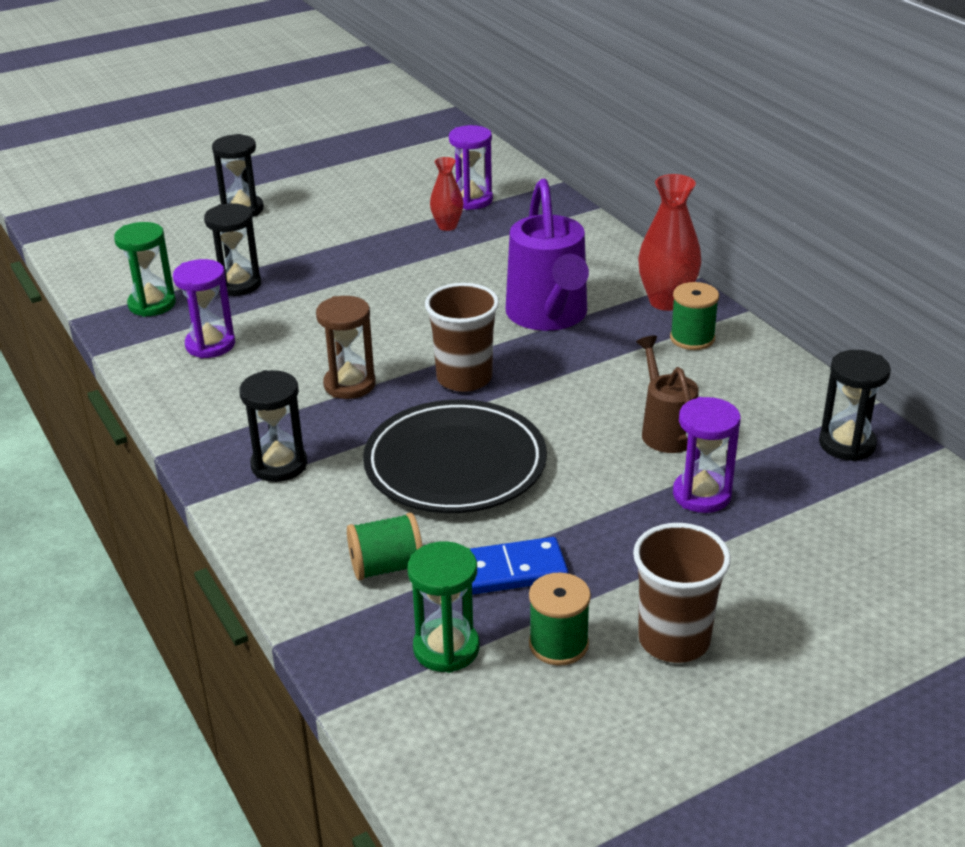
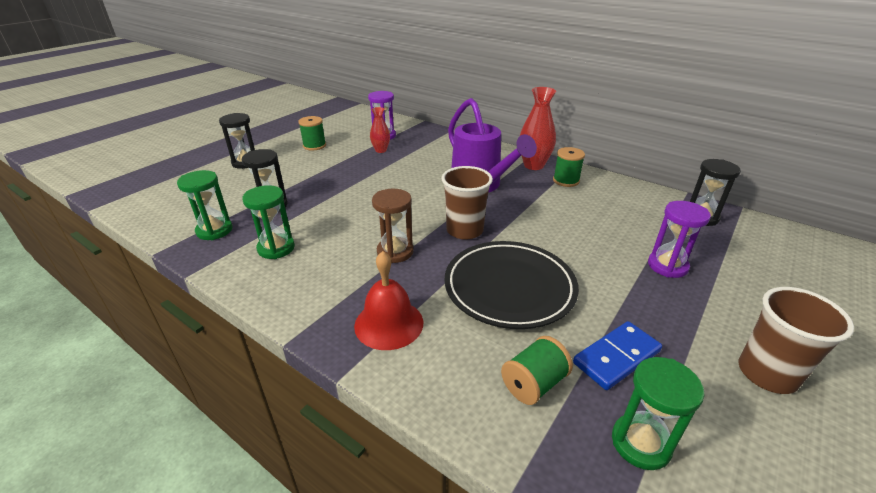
camera: 25 degrees left, 0 degrees up
(210, 345) = (276, 248): purple hourglass -> green hourglass
(279, 465) = (389, 323): black hourglass -> red bell
(558, 644) = (707, 406): green spool -> green spool (314, 146)
(666, 430) = (607, 233): brown watering can -> none

